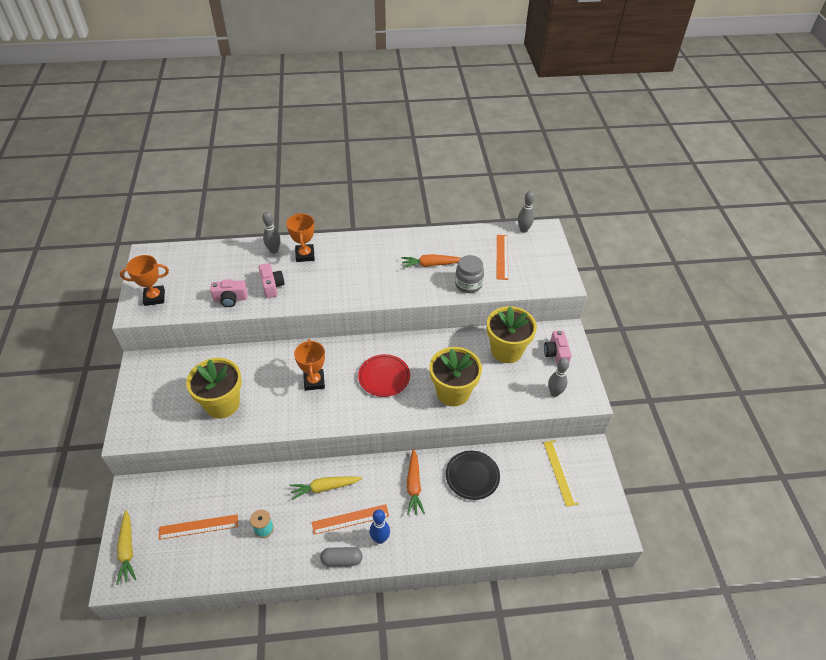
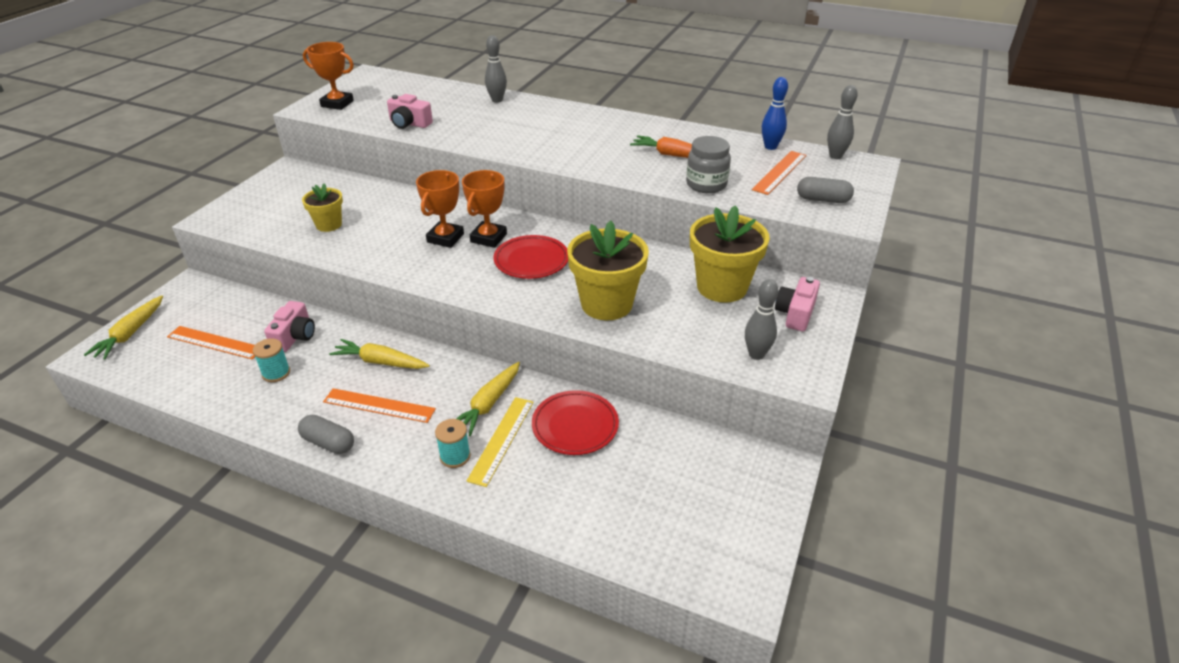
camera: 30 degrees right, 10 degrees down
(222, 404) = (329, 225): yellow flower pot -> yellow flower pot, size x0.56
(272, 286) = (464, 125): pink camera -> pink camera (295, 336)
(305, 255) = (527, 111): orange trophy -> orange trophy (488, 238)
(380, 539) = (394, 441): blue bowling pin -> blue bowling pin (770, 147)
(414, 485) = (488, 404): orange carrot -> yellow carrot
(422, 530) = (455, 456): none -> turquoise spool
(472, 476) = (575, 426): black plate -> red plate
(539, 272) = (823, 200): none -> grey capsule
(560, 472) = (711, 474): yellow ruler -> yellow ruler (501, 440)

